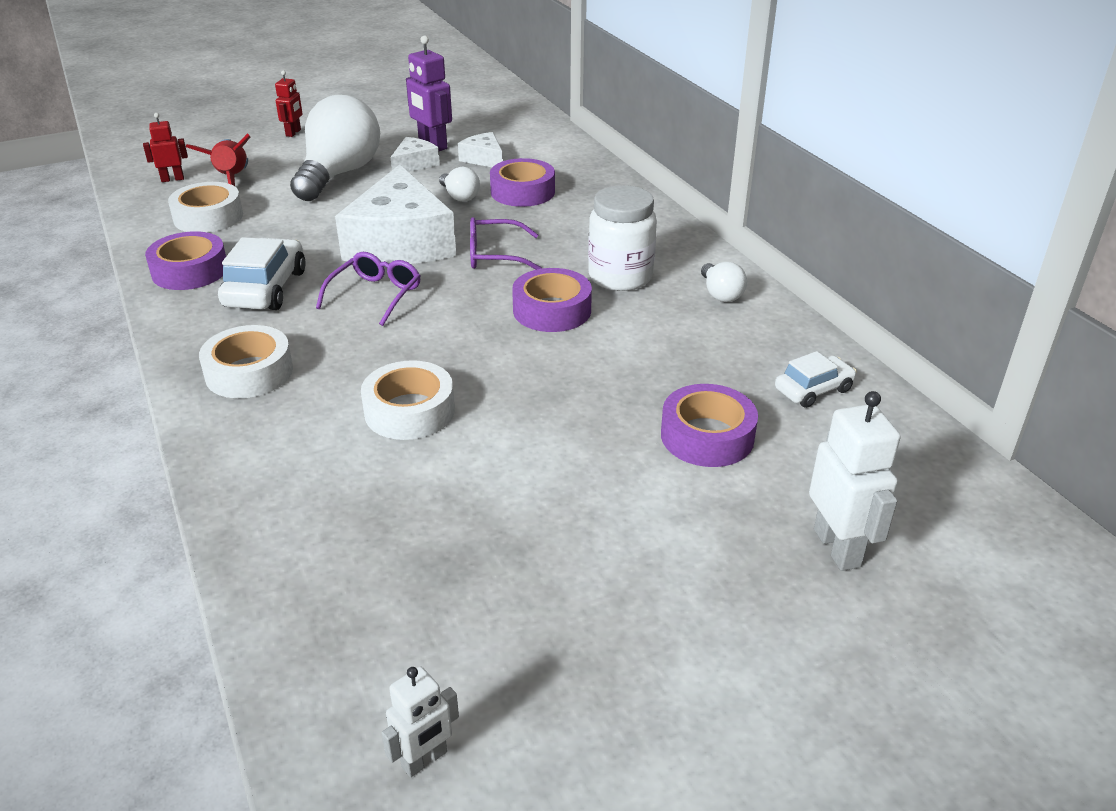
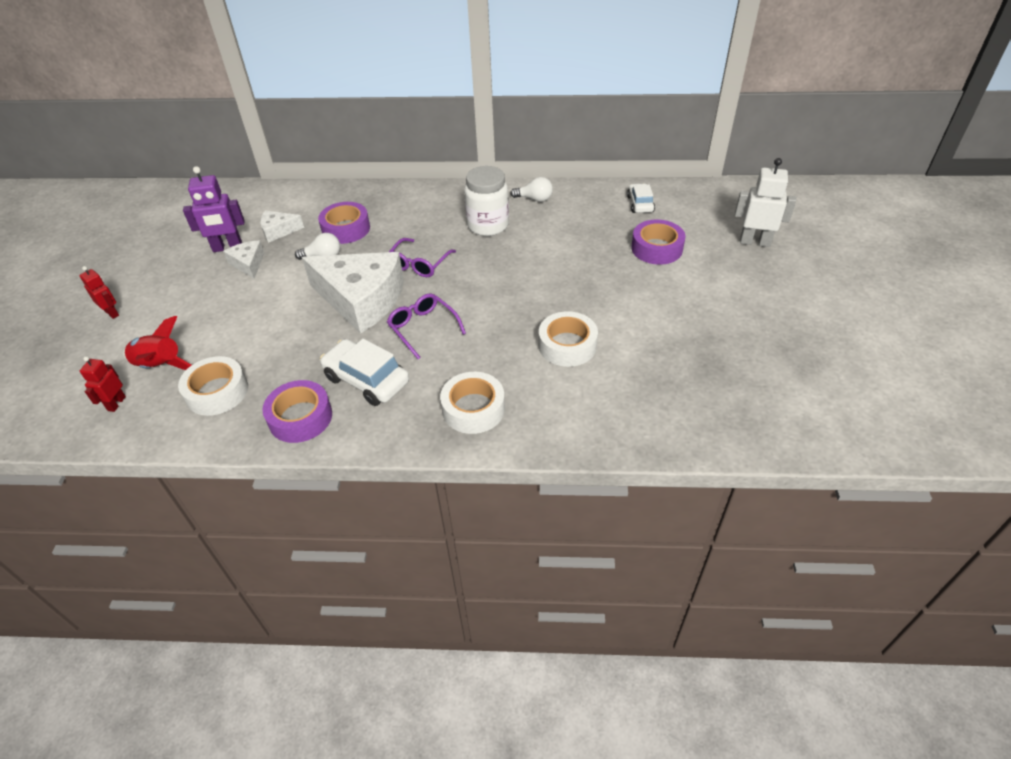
camera: 60 degrees left, 10 degrees up
(339, 174) = (222, 305): white light bulb -> none
(425, 760) = (838, 407): white robot -> none
(552, 310) = (503, 261): purple tape -> none

